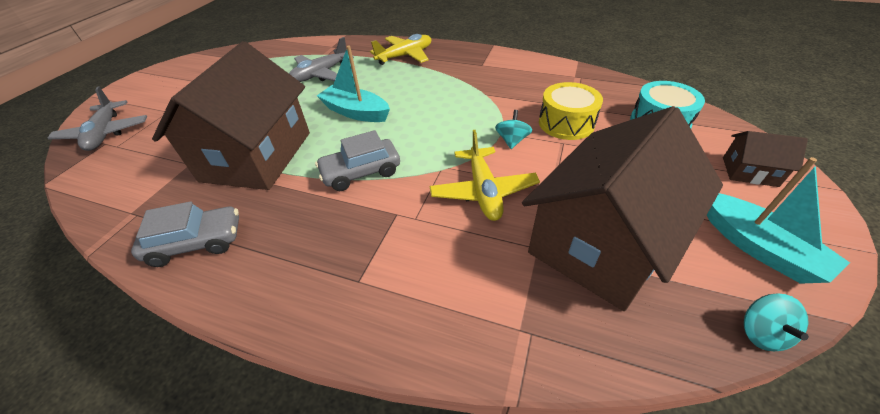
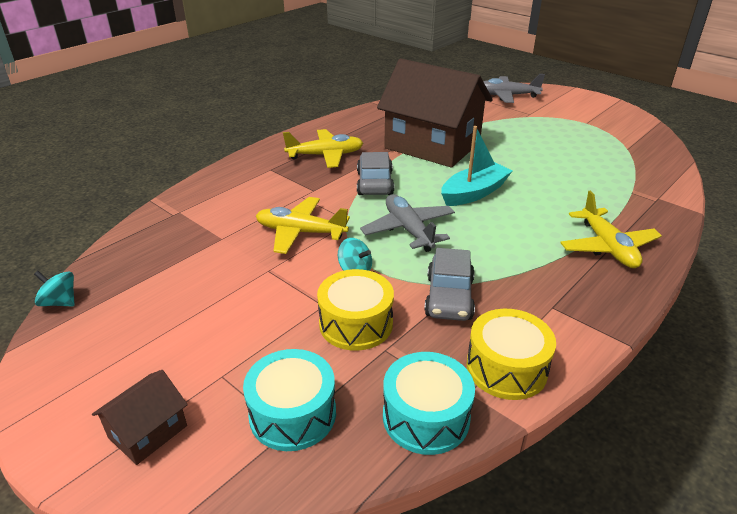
camera: 110 degrees right, 10 degrees down
(197, 242) = (352, 126): grey car -> grey car (449, 297)
(301, 237) = (325, 155): none -> yellow plane
(321, 74) = (574, 183): grey plane -> grey plane (408, 230)
(545, 70) = (506, 368): none -> yellow drum
(601, 242) = (194, 269): brown house -> none
(605, 84) = (426, 417): none -> turquoise drum
(758, 247) = (92, 354): turquoise boat -> none

